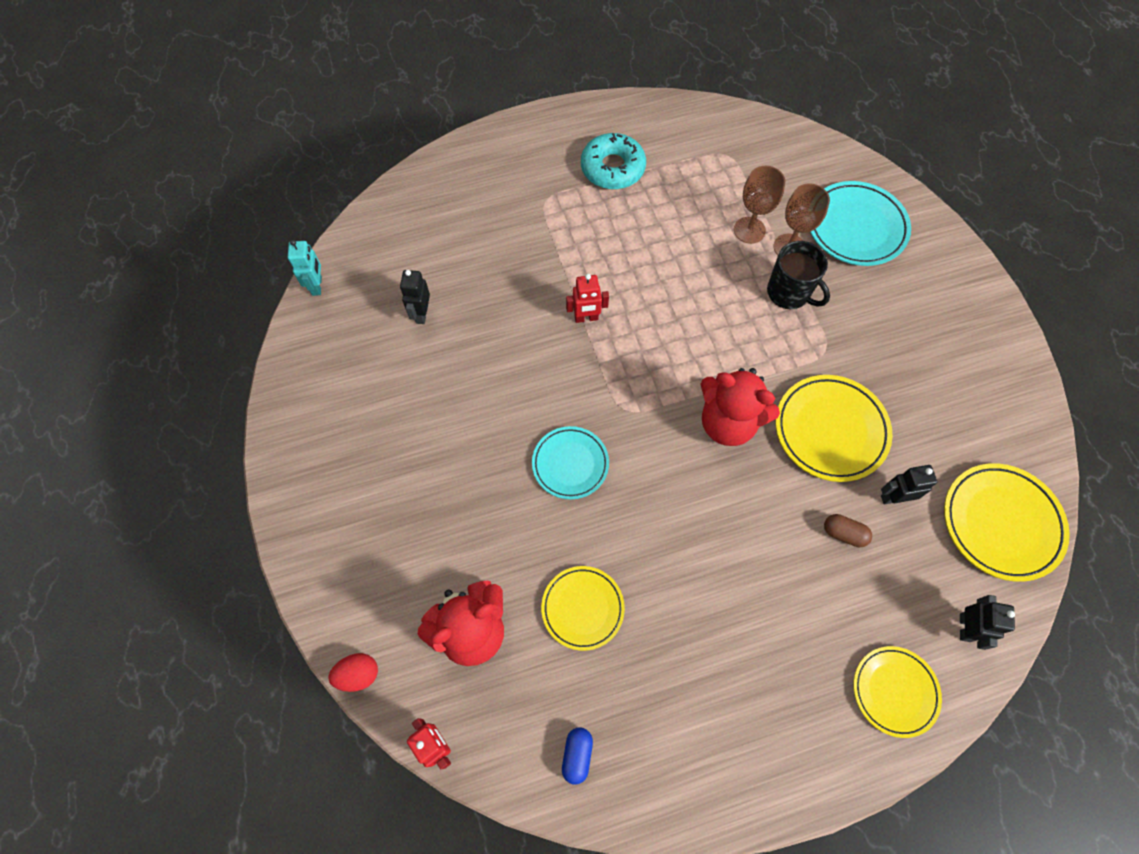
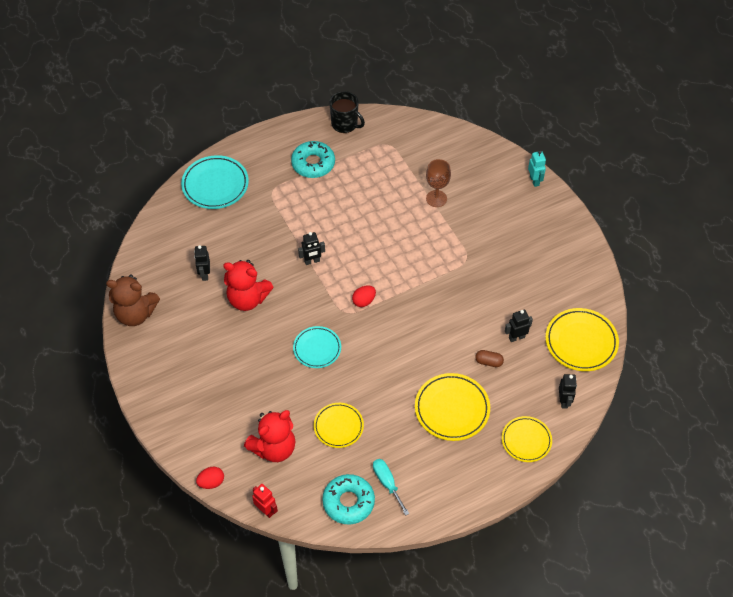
camera: 10 degrees left, 10 degrees down
(306, 361) = (135, 314): none -> brown teddy bear
(317, 286) = (131, 267): turquoise robot -> turquoise robot (534, 181)
(577, 755) = (348, 502): blue capsule -> turquoise donut
(586, 318) = (312, 261): red robot -> black robot
(648, 730) = (387, 483): none -> turquoise screwdriver
(656, 395) = (364, 301): none -> red egg
(728, 422) = (411, 310): red teddy bear -> red teddy bear (247, 299)
(749, 230) = (409, 191): brown goblet -> none
(789, 293) = (439, 227): black mug -> black mug (345, 124)
(830, 430) = (474, 305): yellow plate -> yellow plate (452, 409)
(856, 227) = (477, 180): turquoise plate -> turquoise plate (215, 185)

